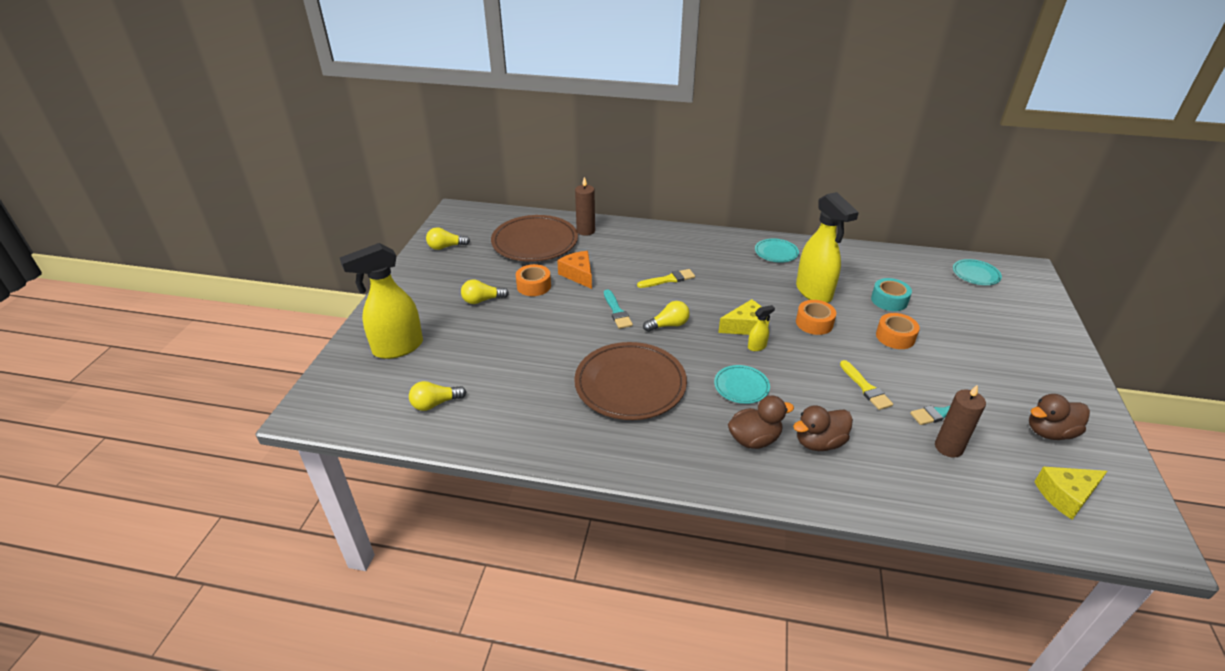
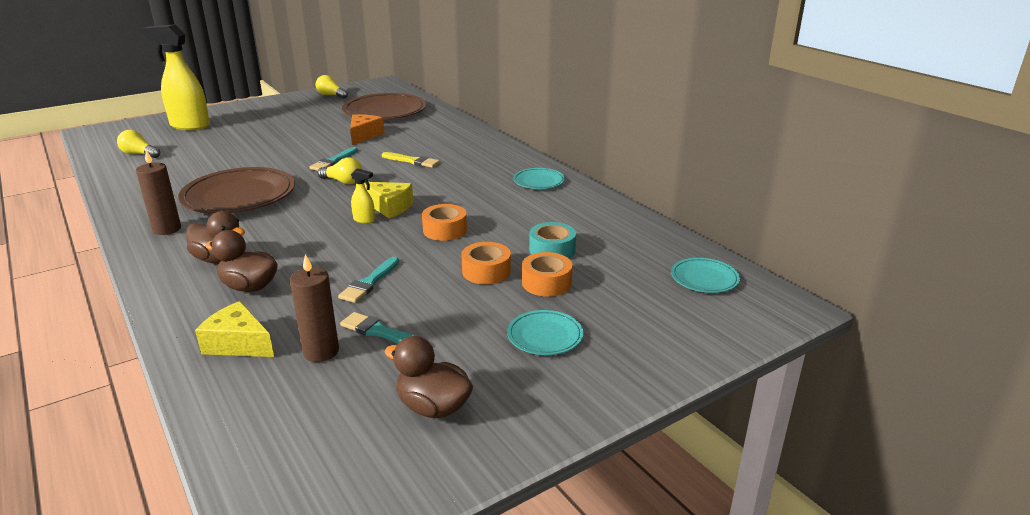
camera: 45 degrees right, 10 degrees down
(482, 300) = (281, 124): yellow light bulb -> none
(534, 286) = (324, 130): orange tape -> orange tape (546, 283)
(585, 231) = (432, 117): brown candle -> brown candle (167, 229)
(741, 386) = (293, 232): turquoise plate -> turquoise plate (545, 336)
(814, 292) = (499, 215): yellow spray bottle -> none
(866, 388) = (369, 282): yellow brush -> turquoise brush
(1066, 496) = (314, 449): yellow cheese -> yellow cheese (238, 344)

